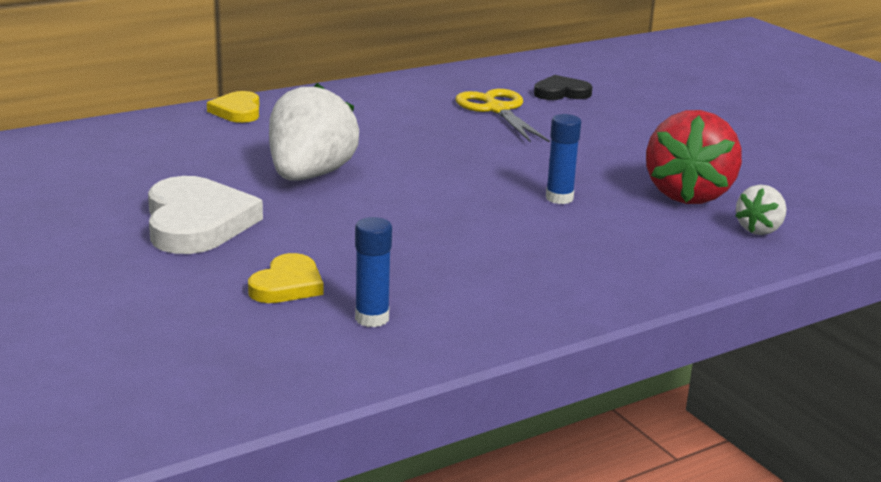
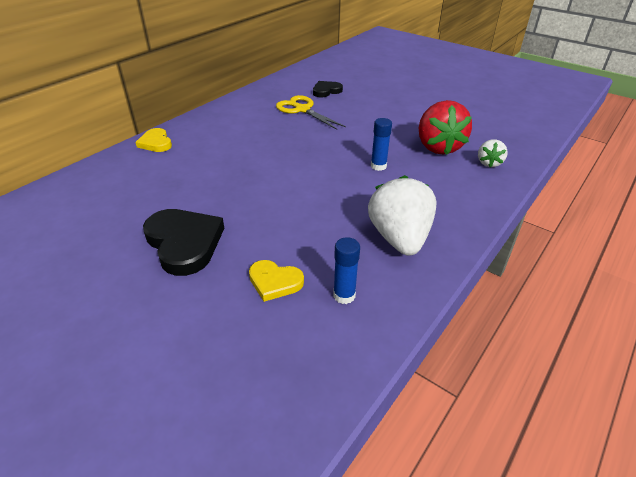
camera: 20 degrees left, 15 degrees up
(197, 223) = (184, 243): white heart -> black heart
(287, 285) = (274, 282): yellow heart -> yellow heart turned 105 degrees clockwise
(309, 176) = (231, 184): white strawberry -> white strawberry (399, 238)

